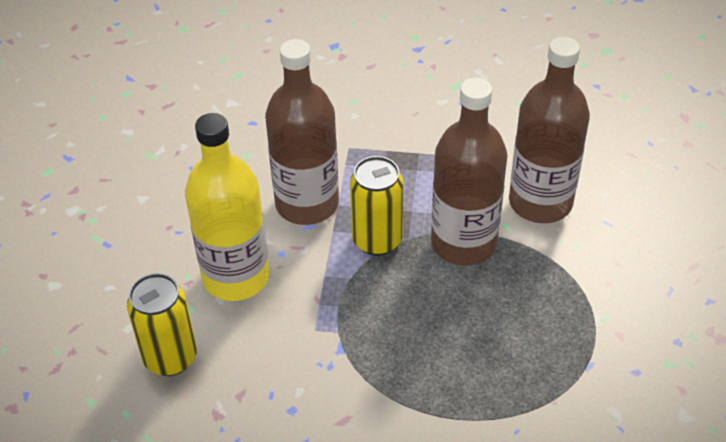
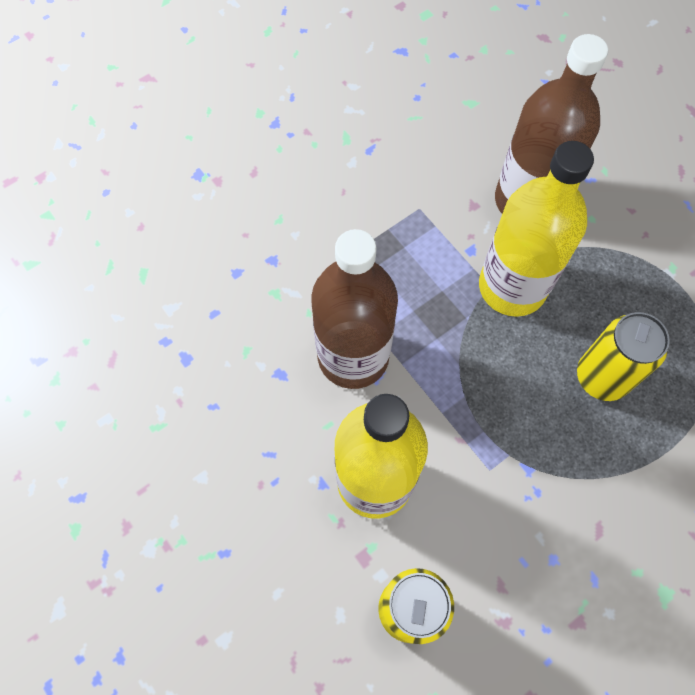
camera: 45 degrees left, 20 degrees up
(377, 240) = (446, 342): yellow can -> yellow can (601, 377)
(463, 243) = (512, 287): brown bottle -> yellow bottle

